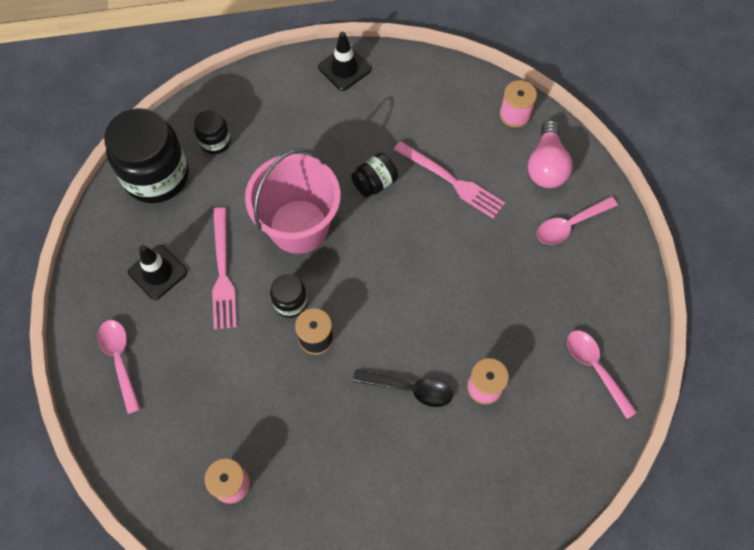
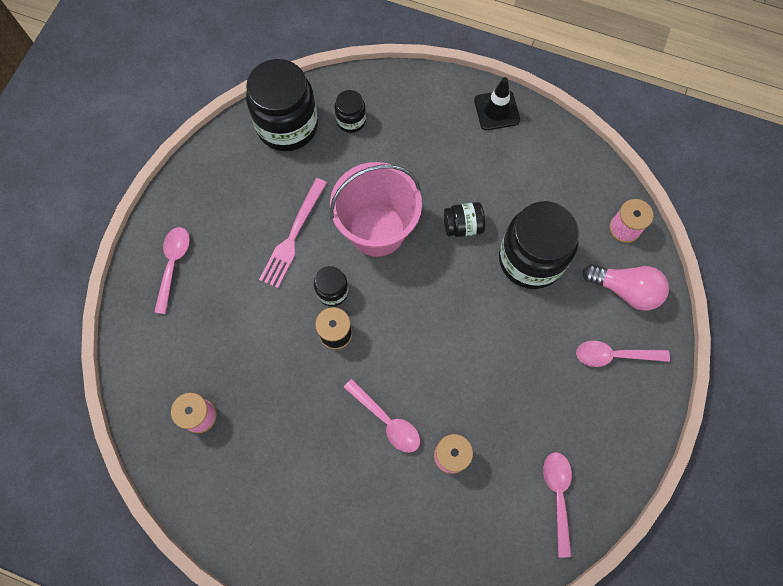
camera: 30 degrees right, 5 degrees up
(157, 272) = (242, 208): black traffic cone -> none
(410, 389) = (387, 421): black spoon -> pink spoon
(451, 181) = (531, 259): pink fork -> black jar
(546, 165) = (625, 290): pink light bulb -> pink light bulb turned 105 degrees counterclockwise

